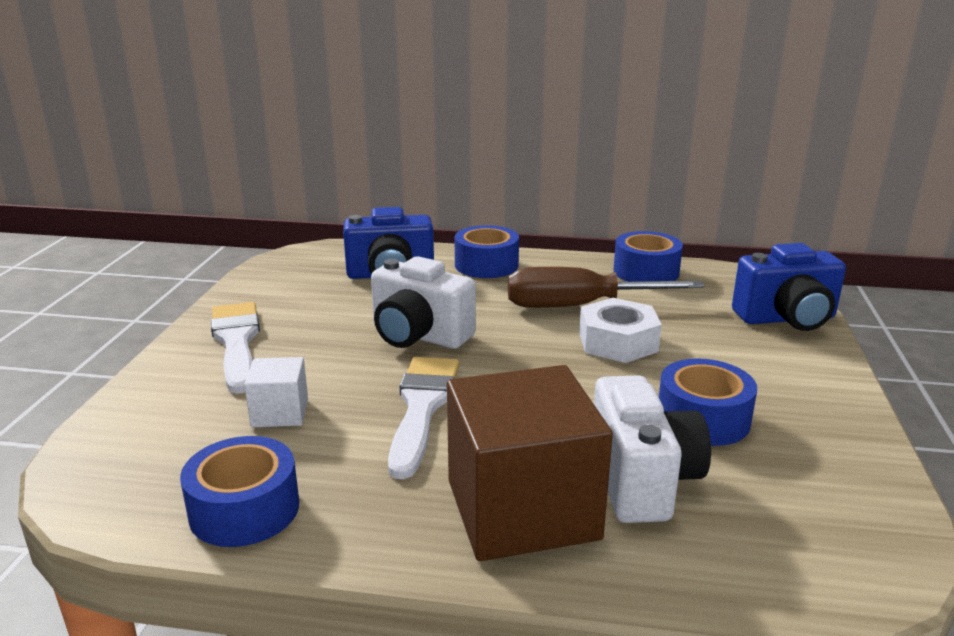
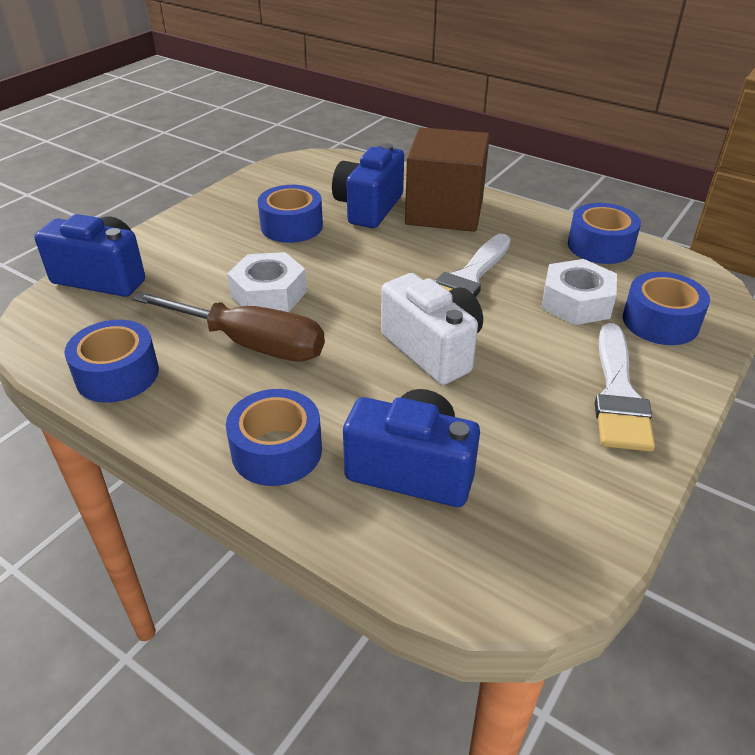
camera: 155 degrees left, 15 degrees up
(176, 414) = (660, 322): none -> blue tape
(280, 413) = (576, 302): white cube -> white nut
(642, 480) = (368, 208): white camera -> blue camera

